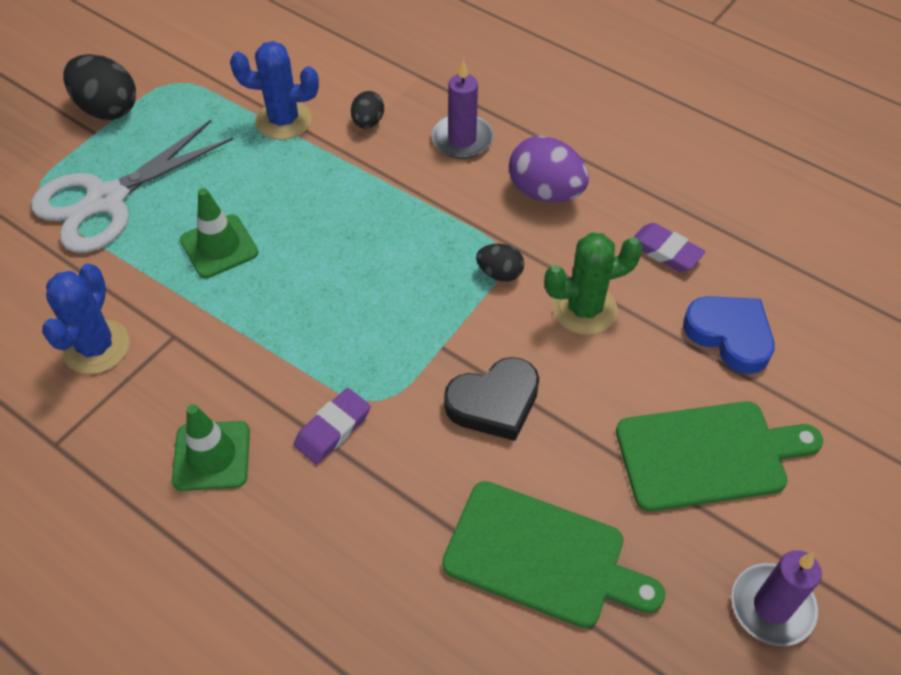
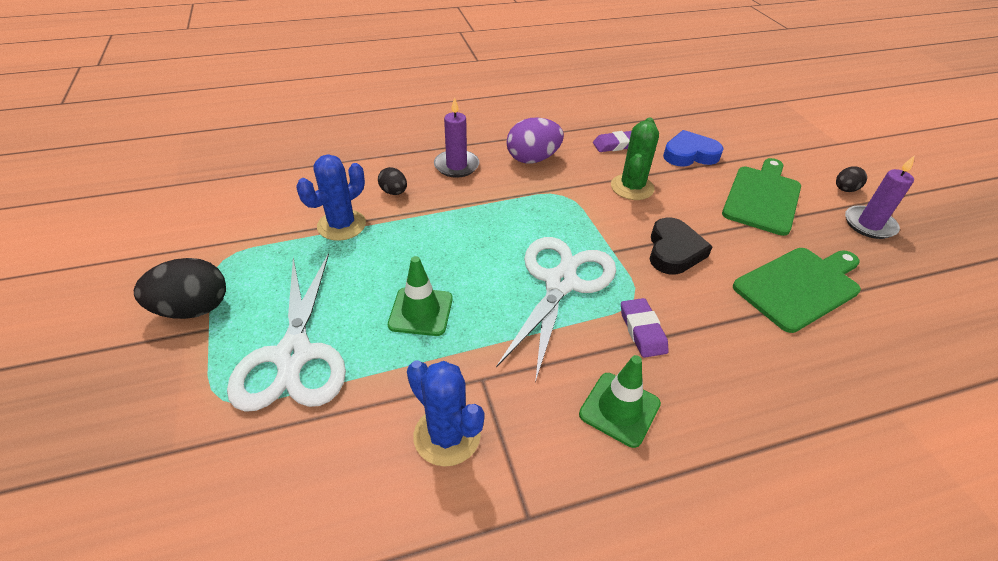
camera: 55 degrees left, 10 degrees down
(347, 328) = (560, 283): none -> white scissors
(499, 273) = (577, 202): black egg -> black egg (844, 190)

